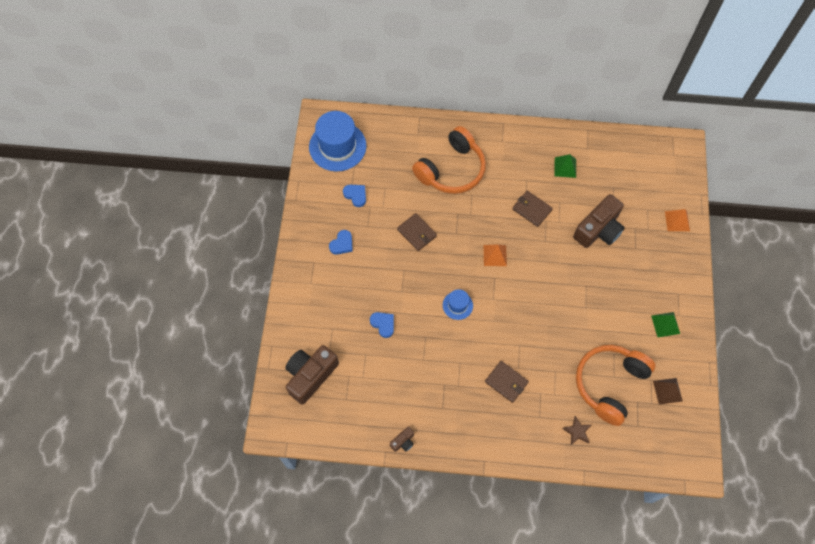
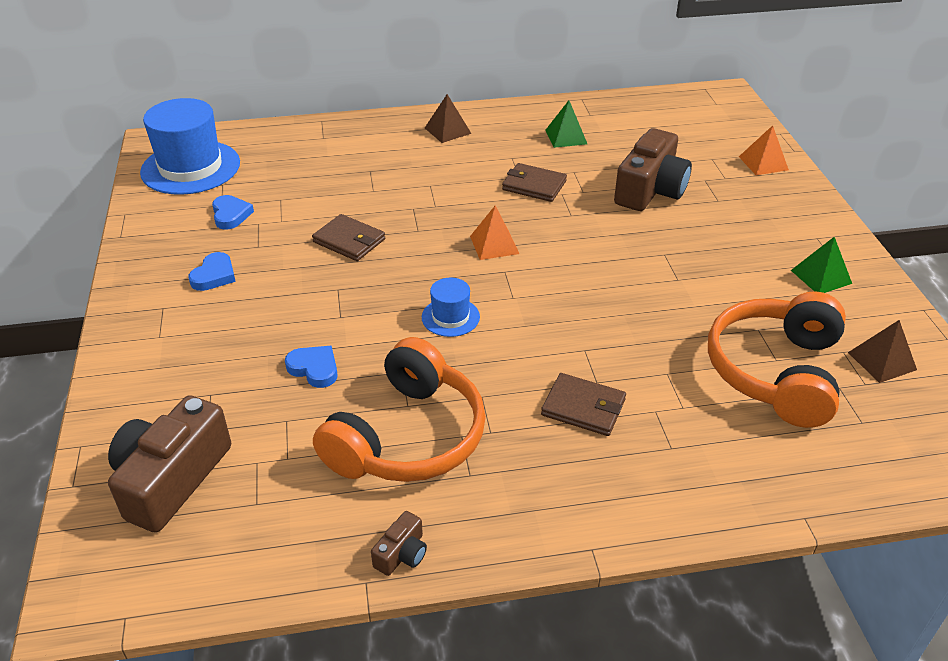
camera: 15 degrees left, 25 degrees down
(356, 195) = (231, 215): blue heart -> blue heart turned 45 degrees clockwise
(452, 170) = (388, 164): orange headphones -> orange headphones (408, 437)
(494, 144) = (447, 130): none -> brown pyramid
(577, 431) = (756, 456): brown star -> none

